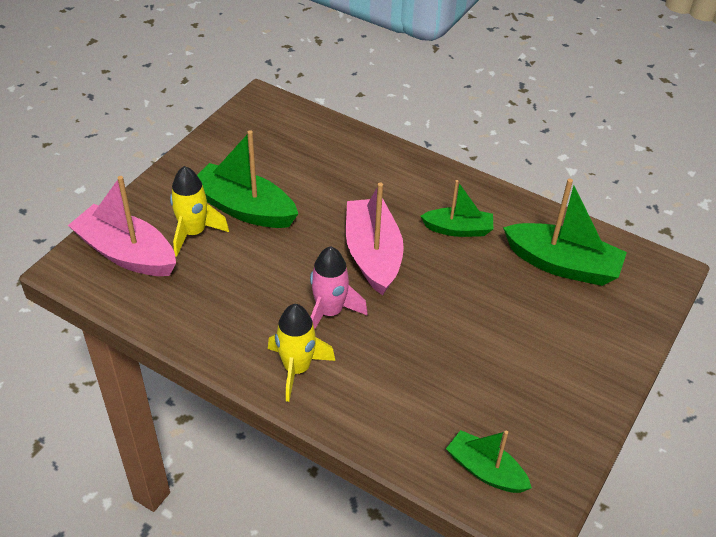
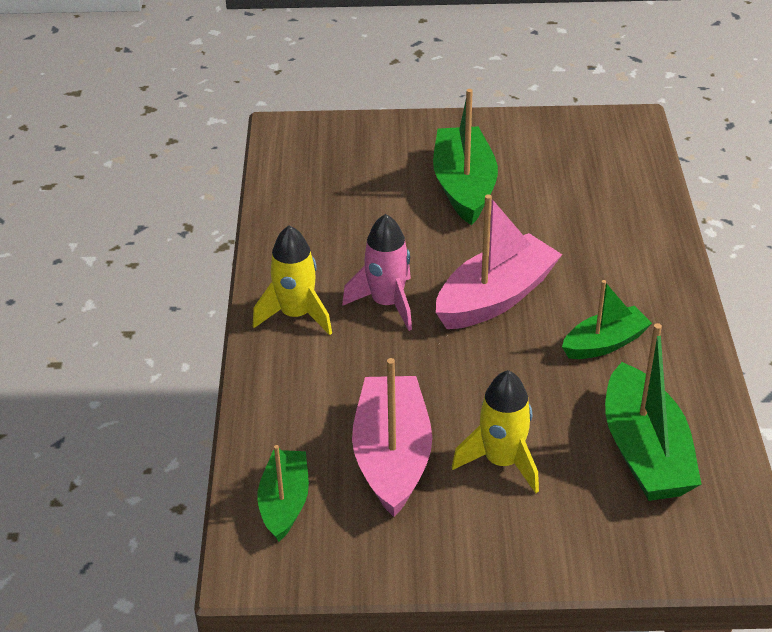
camera: 60 degrees right, 5 degrees down
(127, 253) = (333, 150): pink boat -> pink boat (392, 457)
(194, 233) = (398, 173): yellow rocket -> yellow rocket (502, 462)
(458, 229) = (604, 343): green boat -> green boat turned 90 degrees counterclockwise

